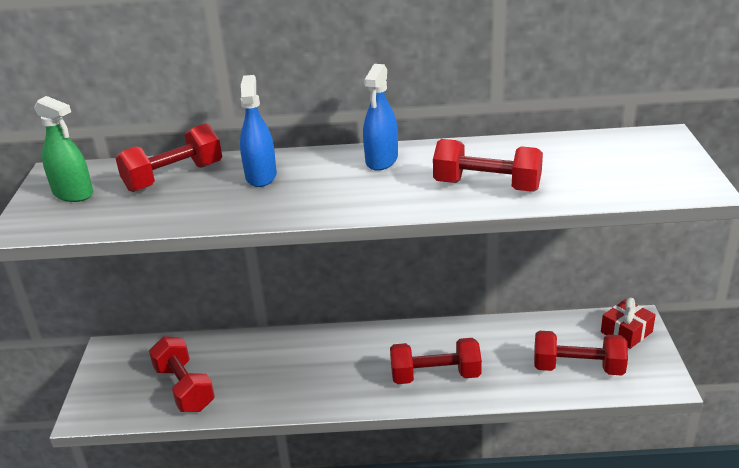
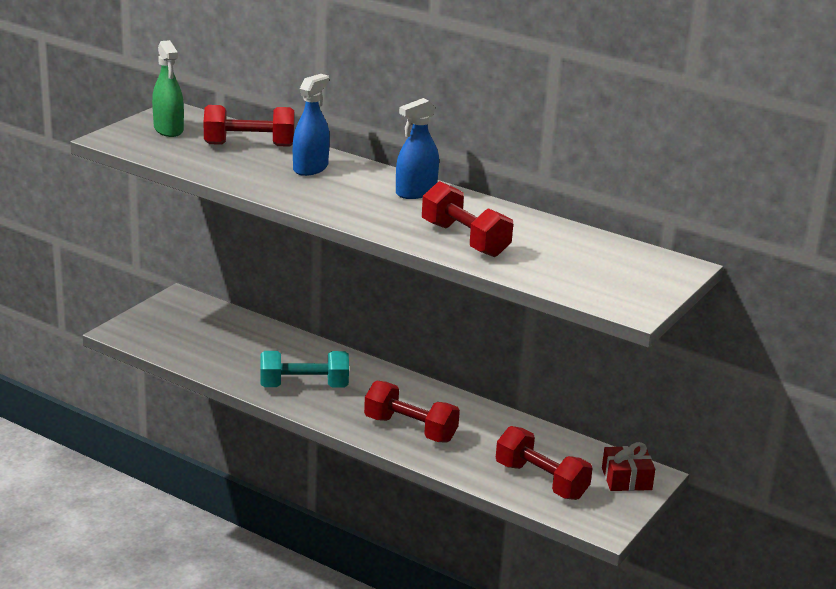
camera: 30 degrees right, 5 degrees down
(184, 388) = (206, 347): red dumbbell -> none
(308, 382) = (304, 386): none -> turquoise dumbbell

